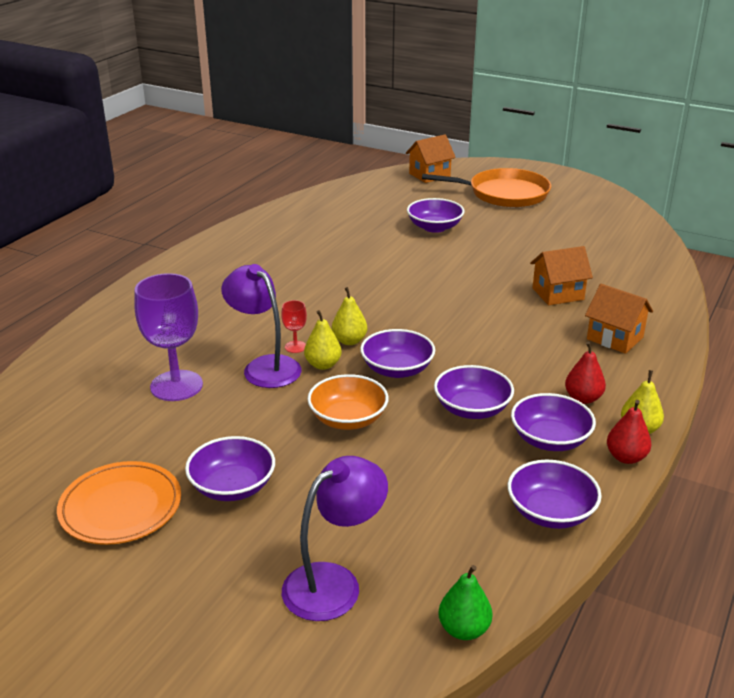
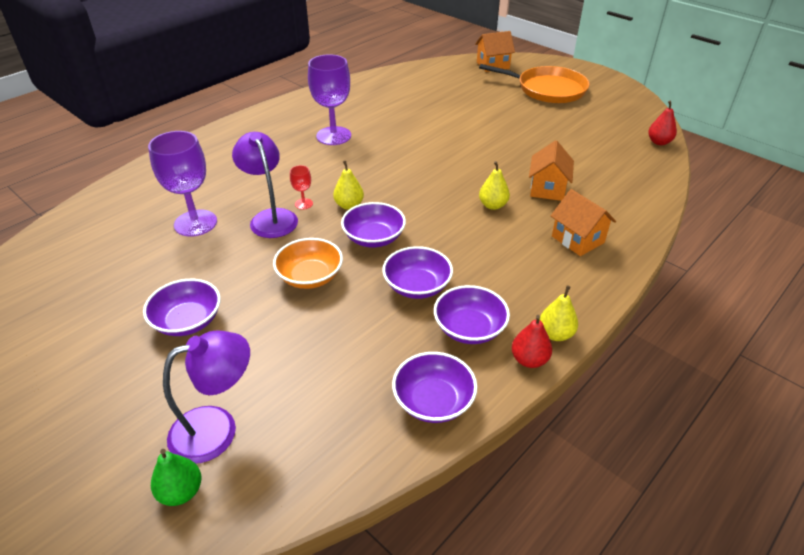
camera: 15 degrees right, 10 degrees up
(120, 507) = (96, 322): orange plate -> none
(287, 271) = (333, 136): none -> purple goblet
(323, 365) = (316, 223): yellow pear -> yellow pear (493, 205)
(434, 227) = (472, 113): purple bowl -> none
(464, 629) = (298, 501): green pear -> green pear (181, 492)
(558, 294) = (547, 189): orange house -> orange house turned 75 degrees counterclockwise
(583, 398) = (519, 293): red pear -> red pear (659, 142)

